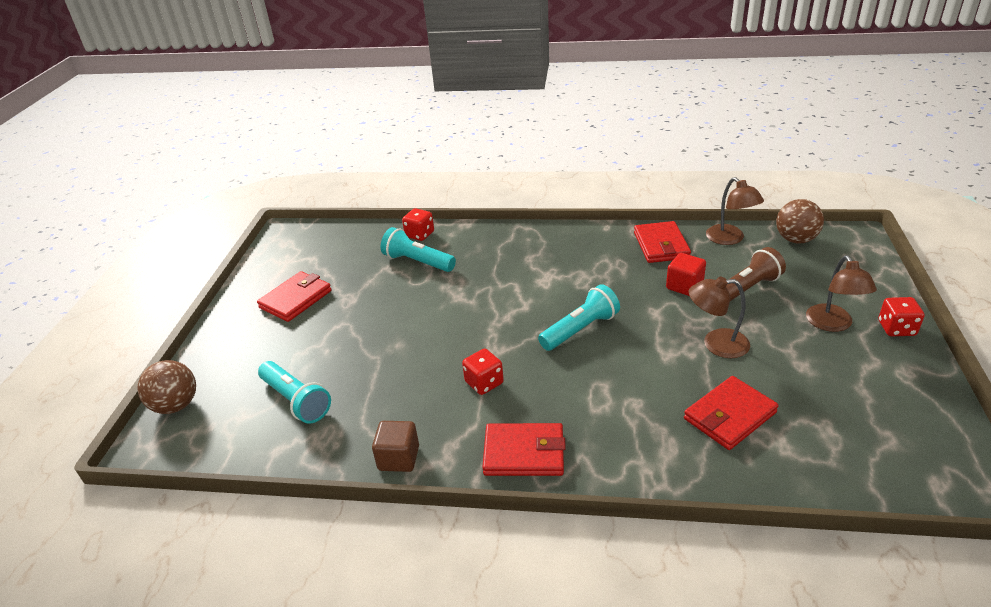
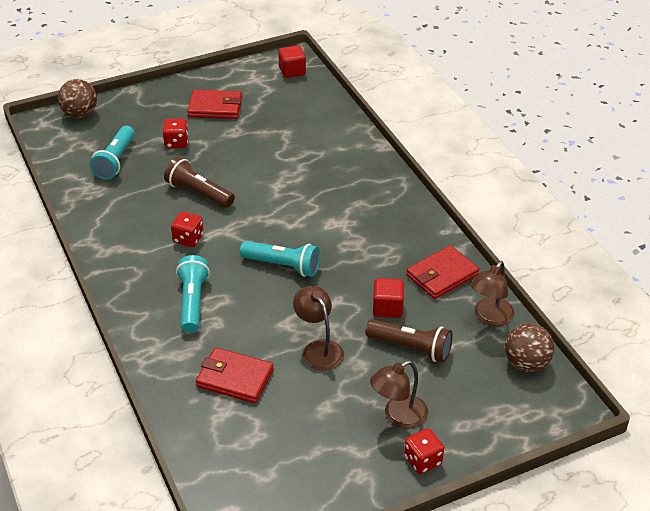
camera: 55 degrees right, 5 degrees up
(303, 237) = (292, 71): none -> red cube
(399, 458) = (94, 230): brown cube -> none
(417, 352) = (199, 193): none -> brown flashlight
(418, 262) = (306, 144): turquoise flashlight -> turquoise flashlight (193, 302)
(420, 234) = (344, 129): red dice -> red dice (176, 142)
(524, 453) = (132, 284): red wallet -> none

